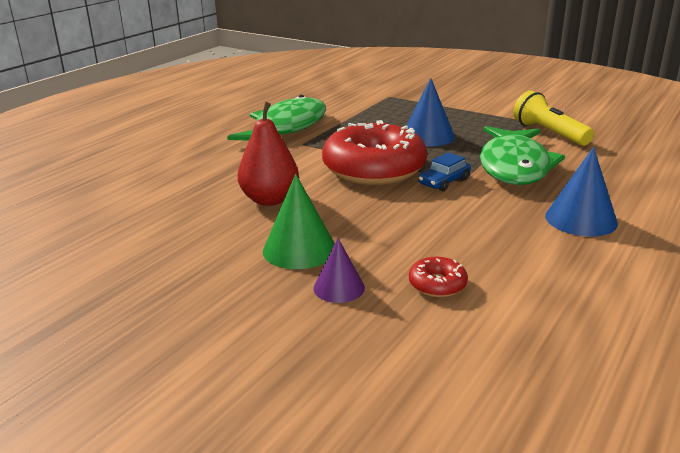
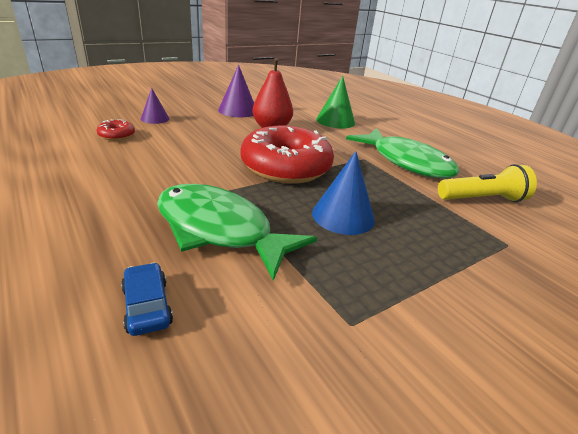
camera: 110 degrees right, 5 degrees up
(219, 240) = (238, 110): none -> purple cone
(299, 249) = (203, 120): green cone -> green cone (335, 121)
(444, 182) = (231, 183): blue car -> blue car (147, 306)
(549, 133) = (287, 314): yellow flashlight -> yellow flashlight (482, 199)
(581, 219) = (88, 209): blue cone -> none

